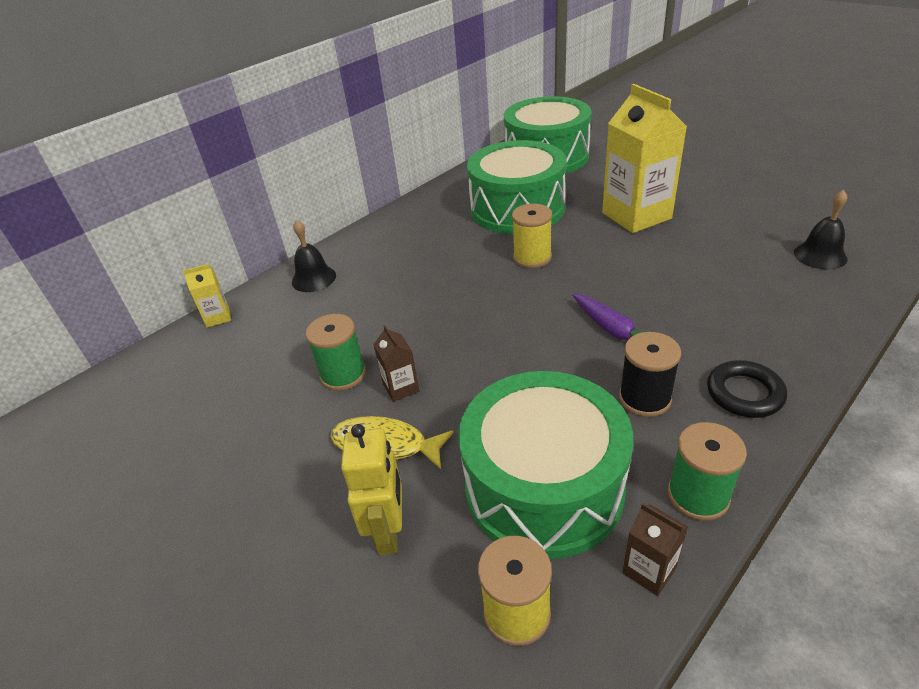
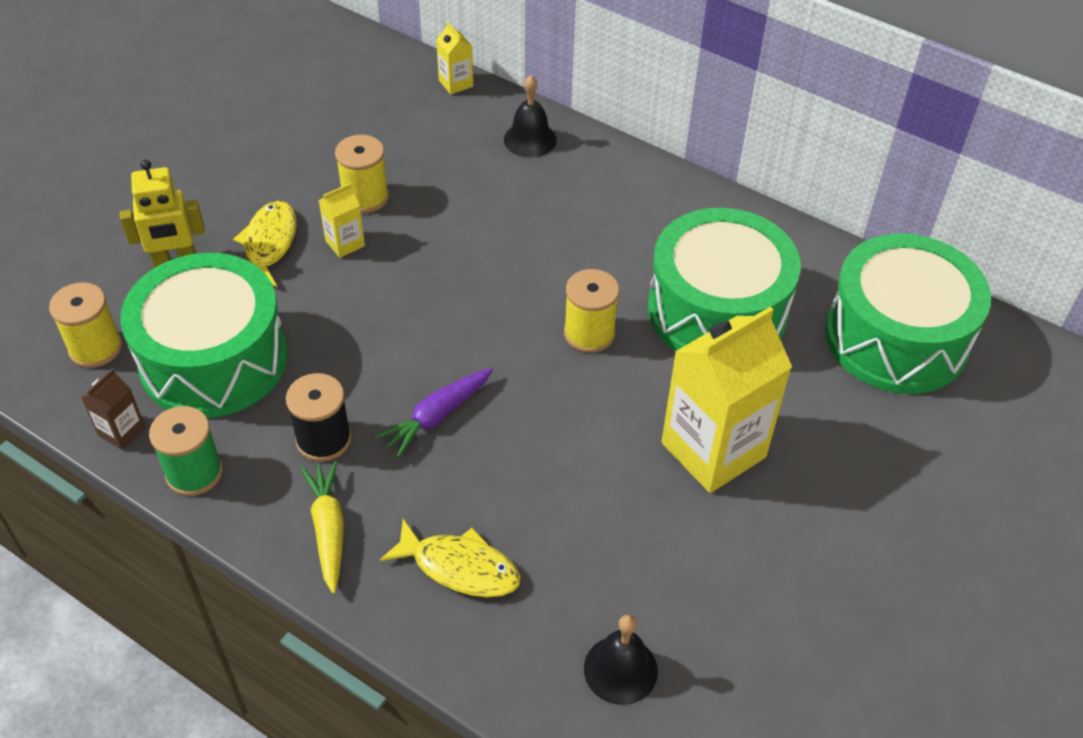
camera: 75 degrees right, 10 degrees up
(343, 374) = (365, 197): green spool -> yellow spool
(401, 388) = (345, 243): brown carton -> yellow carton
(744, 393) = (328, 529): black ring -> yellow carrot
(761, 320) = (460, 567): none -> yellow fish

